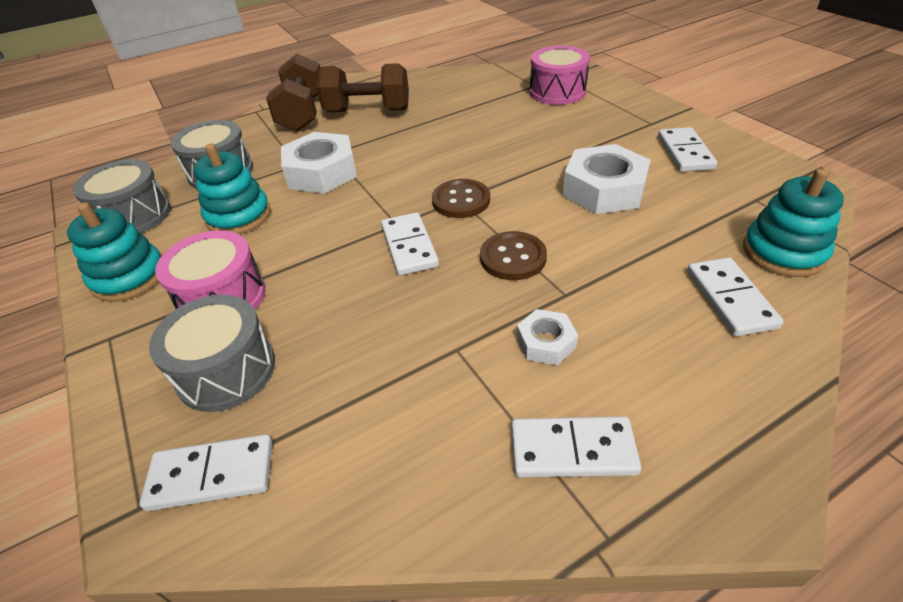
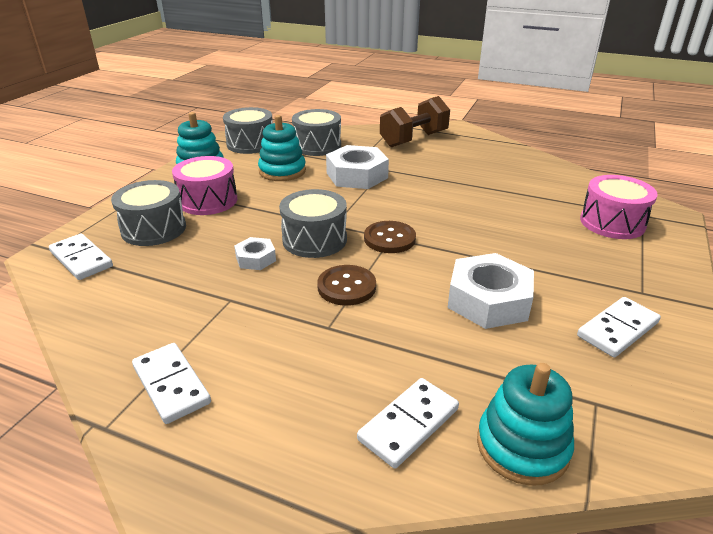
camera: 50 degrees right, 10 degrees down
(368, 111) = (451, 158): brown dumbbell -> none
(409, 246) = (314, 240): white domino -> grey drum
(546, 342) = (266, 336): white nut -> white nut (255, 259)

